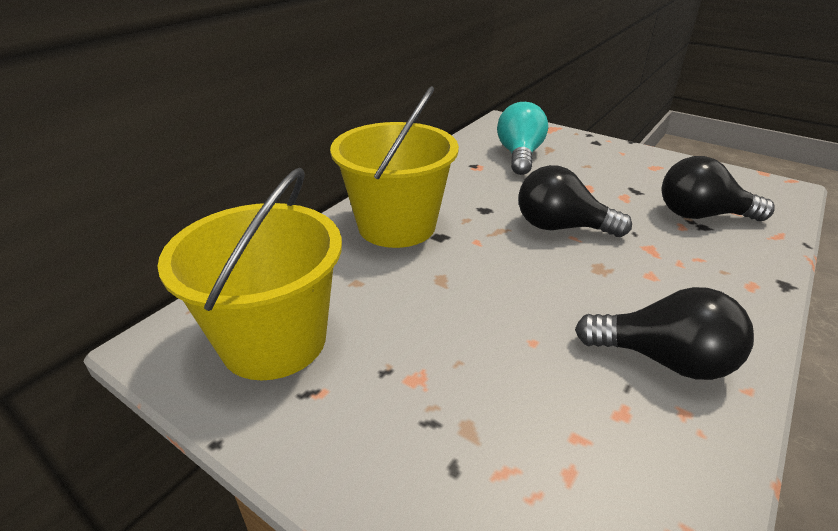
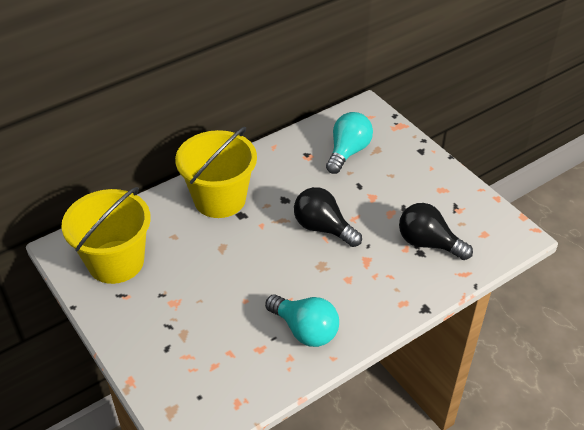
camera: 20 degrees right, 10 degrees up
(664, 360) = (305, 330): black light bulb -> turquoise light bulb

